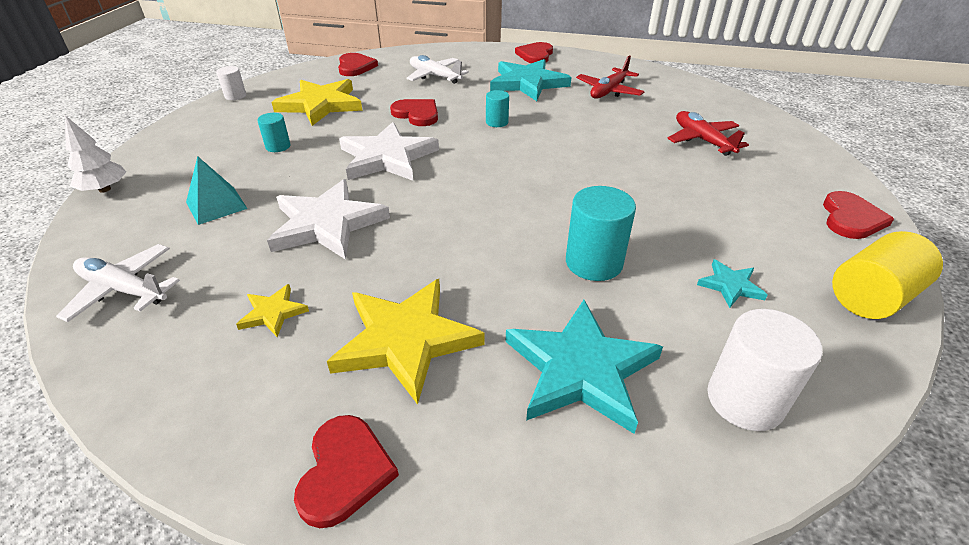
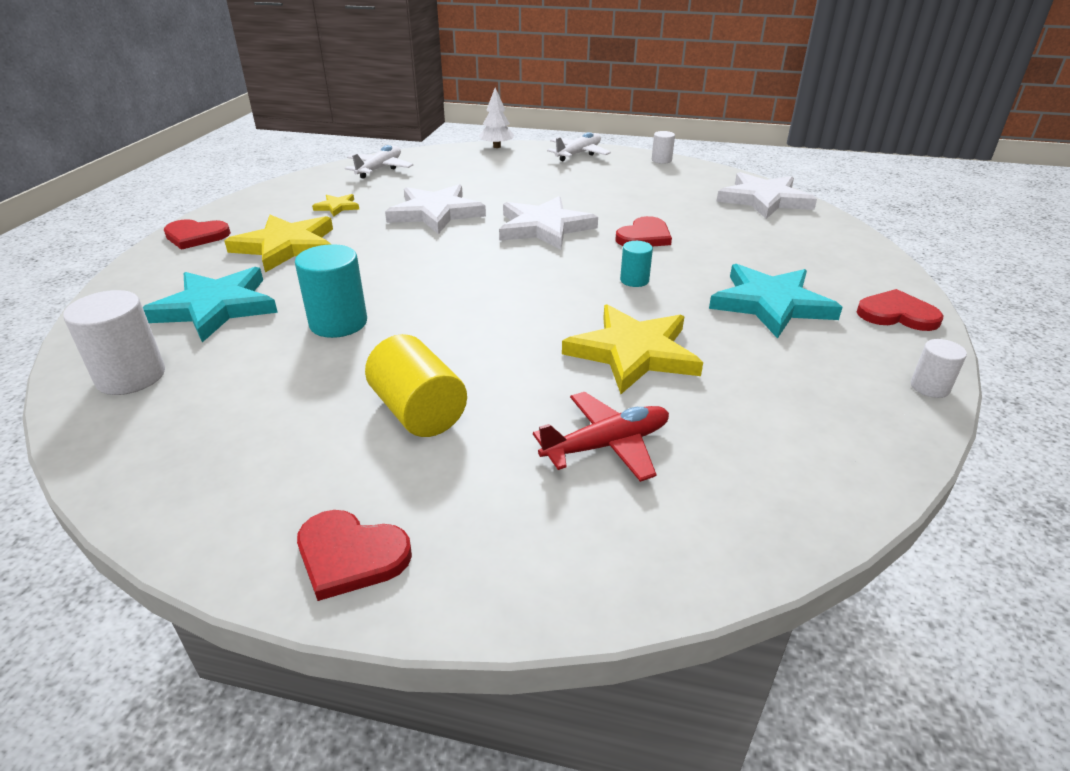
camera: 90 degrees right, 5 degrees down
(216, 205) = (470, 177): turquoise pyramid -> none
(278, 146) = (563, 185): turquoise cylinder -> none
(321, 105) = (653, 193): yellow star -> yellow star (633, 352)
(355, 67) = (764, 200): red heart -> white star
(435, 76) = (760, 242): white plane -> white plane (578, 154)
(608, 60) = (929, 387): none -> white cylinder
(608, 91) = (774, 373): red plane -> none
(730, 285) = (265, 399): turquoise star -> none
(872, 297) = (188, 508): yellow cylinder -> yellow cylinder (418, 411)

